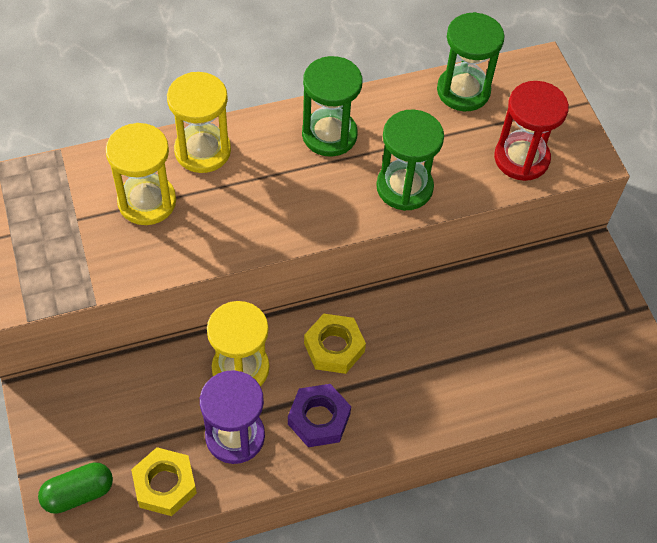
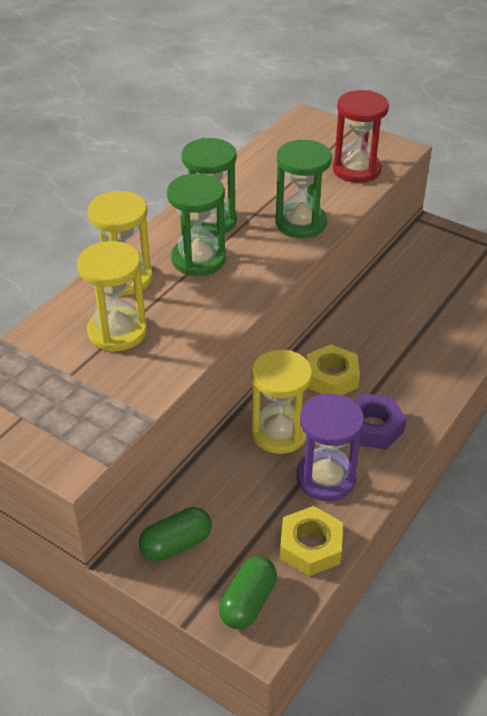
camera: 35 degrees left, 15 degrees down
(75, 407) = (176, 544): none -> green capsule
(463, 91) = (273, 153): green hourglass -> green hourglass (198, 259)

